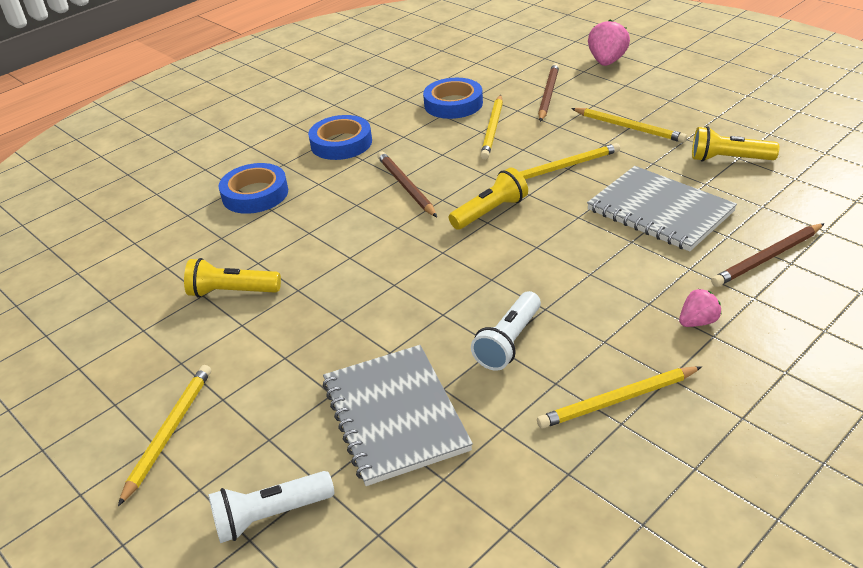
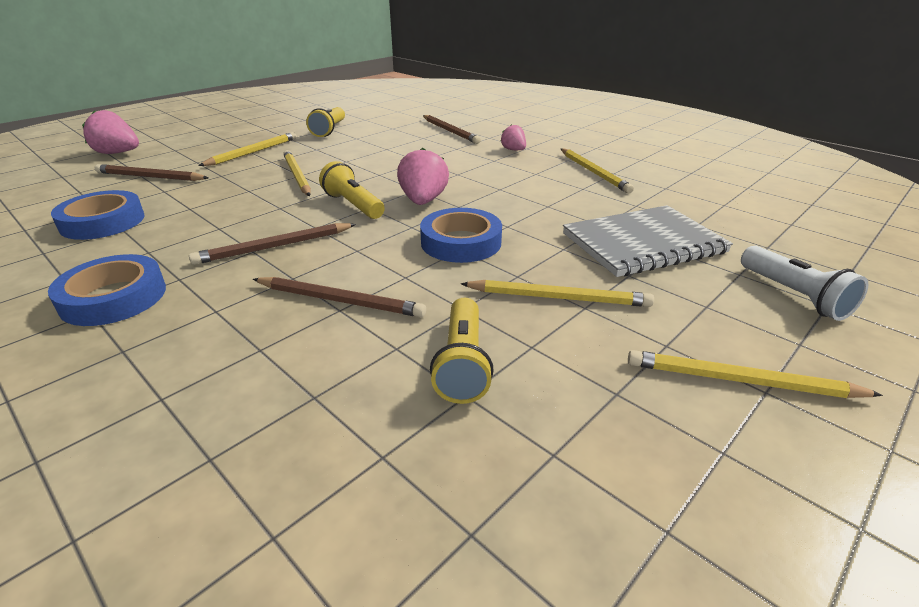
camera: 95 degrees left, 5 degrees down
(255, 194) = (199, 372): blue tape -> blue tape (461, 242)
(320, 230) = (340, 300): none -> brown pencil
(493, 129) = (192, 202): yellow pencil -> yellow pencil (558, 297)
(503, 254) = (423, 201): none -> pink strawberry
(508, 342) = (542, 201): white flashlight -> none
(660, 211) = (385, 151): grey notebook -> none

